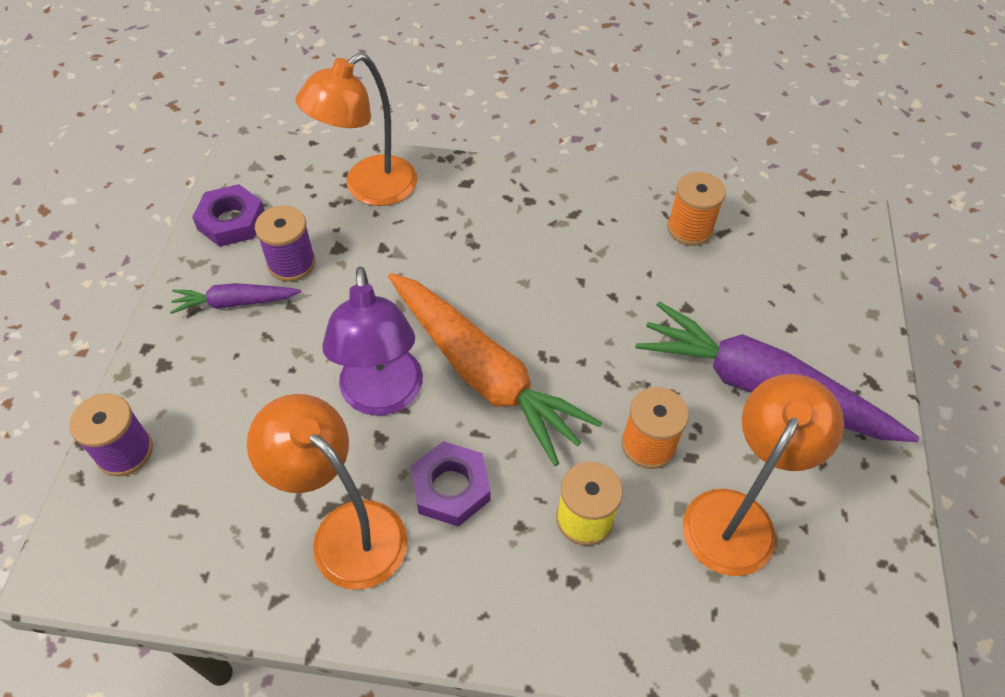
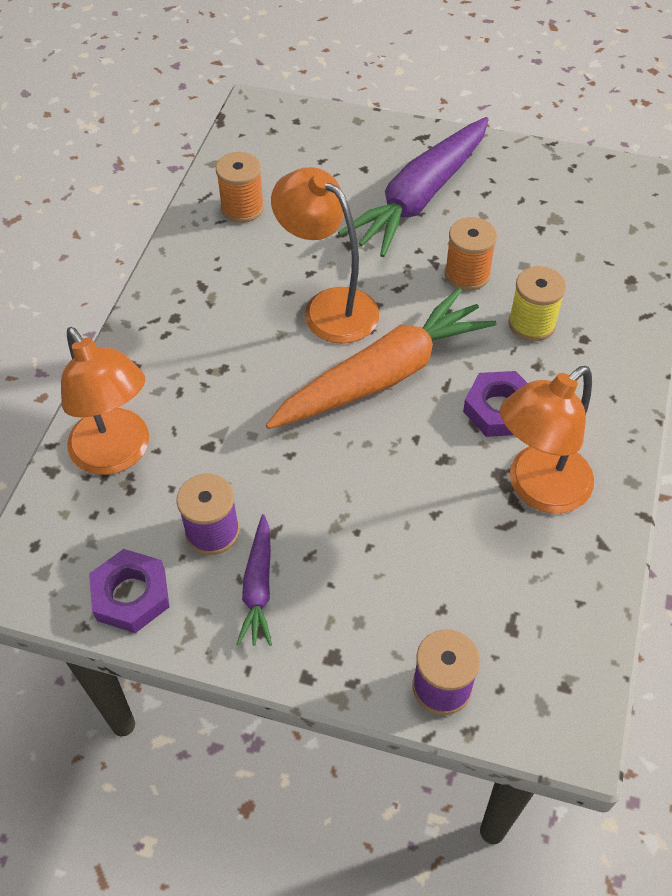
camera: 80 degrees left, 0 degrees up
(382, 397) = (399, 455): purple lamp -> none
(737, 515) = (532, 234): orange lamp -> orange lamp (329, 307)

